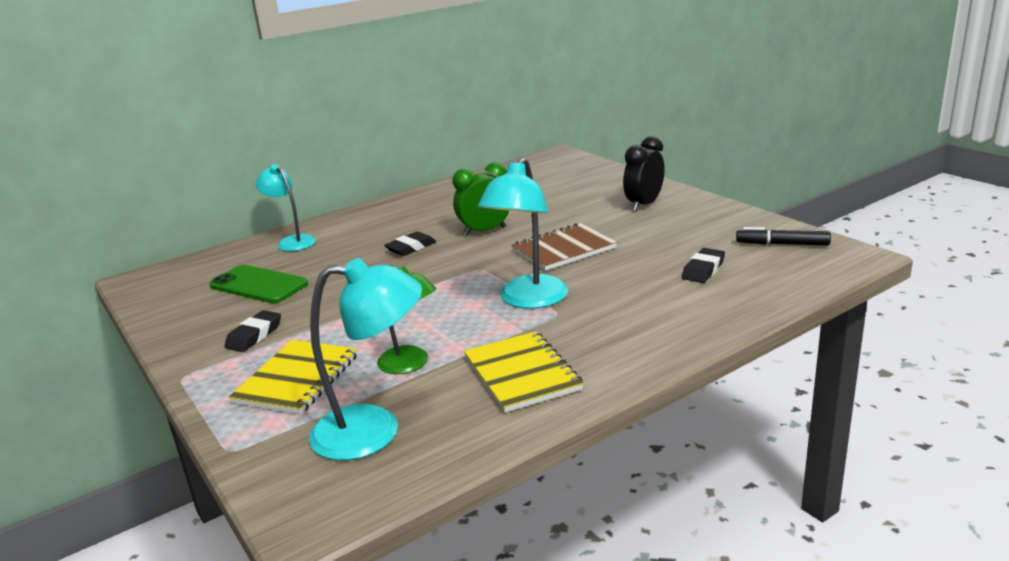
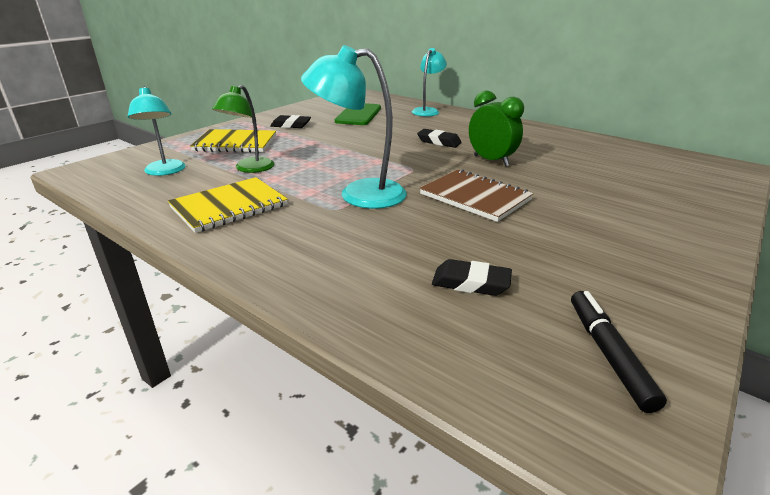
camera: 70 degrees right, 5 degrees up
(374, 431) = (165, 171): turquoise lamp -> turquoise lamp, size x0.66
(644, 205) = (639, 228): black clock -> none

